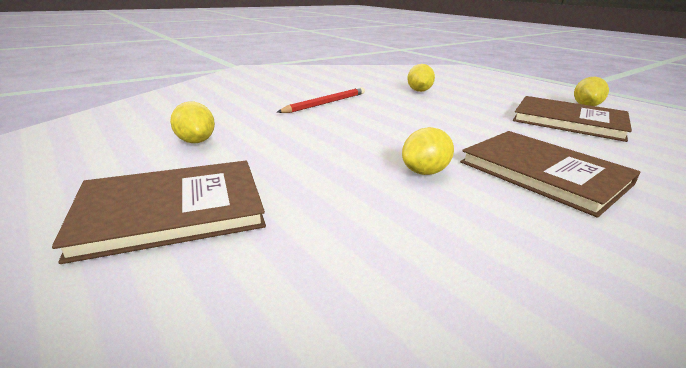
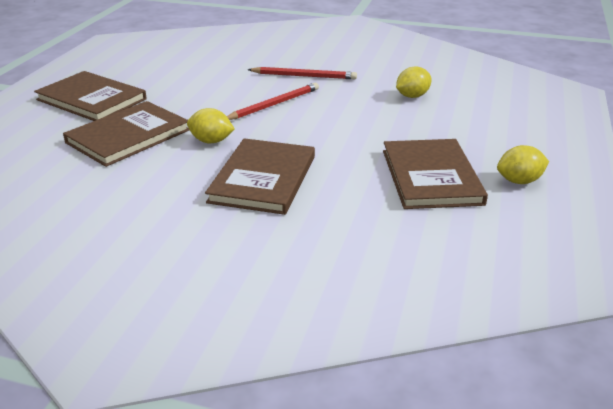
camera: 55 degrees right, 5 degrees up
(196, 141) = (172, 71): yellow lemon -> none
(349, 216) = (128, 136): none -> brown book
(370, 126) = (274, 104): none -> red pencil

